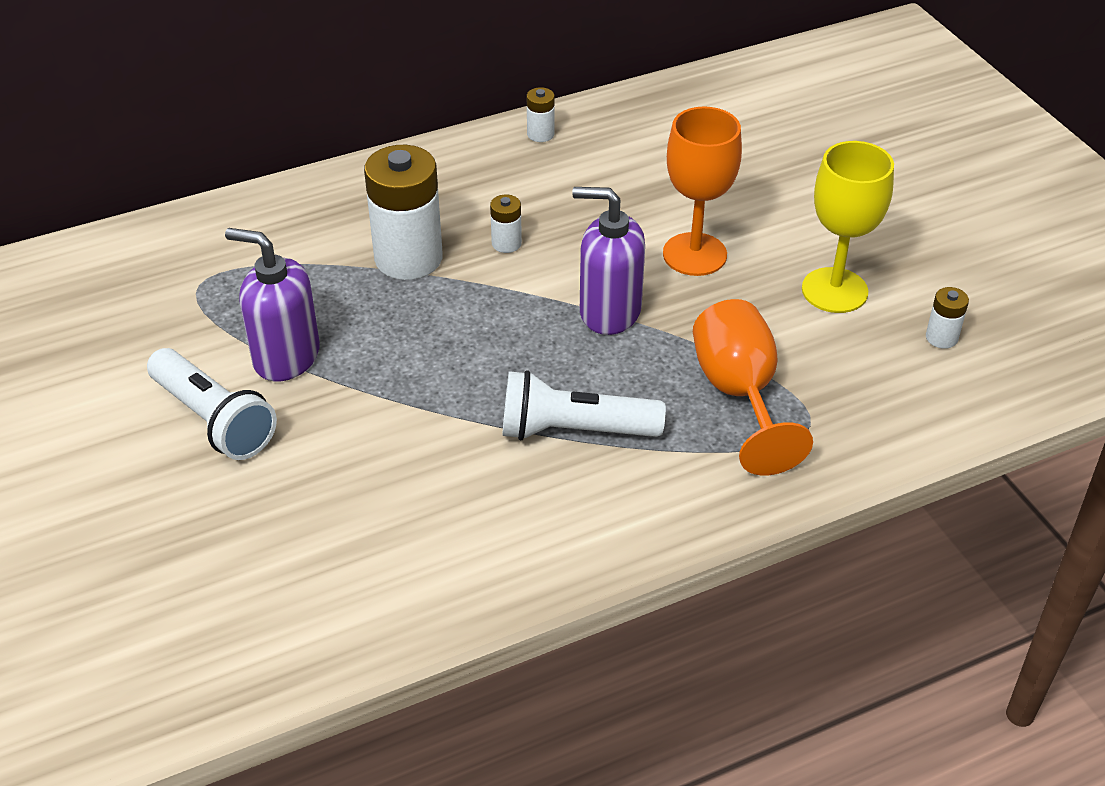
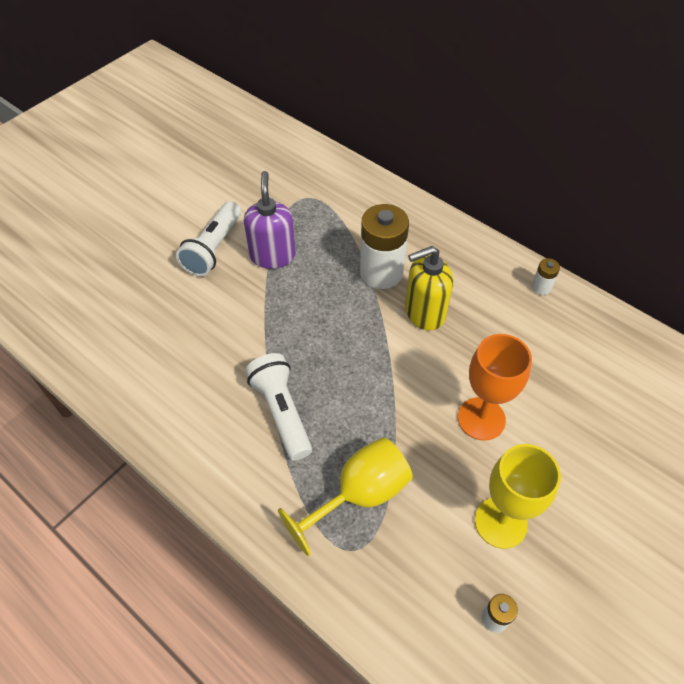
camera: 65 degrees right, 10 degrees up
(506, 243) = (424, 313): white battery -> yellow soap dispenser
(609, 311) = (395, 390): purple soap dispenser -> none
(739, 394) = (359, 495): orange goblet -> yellow goblet

